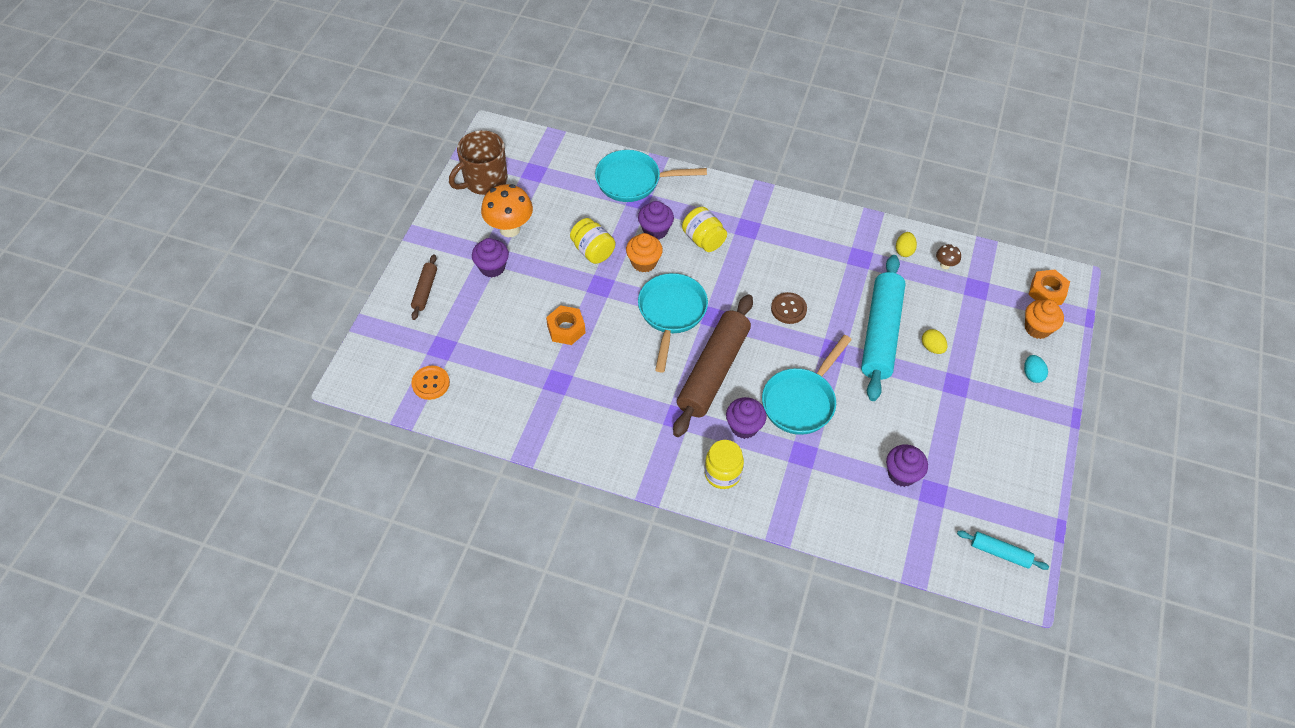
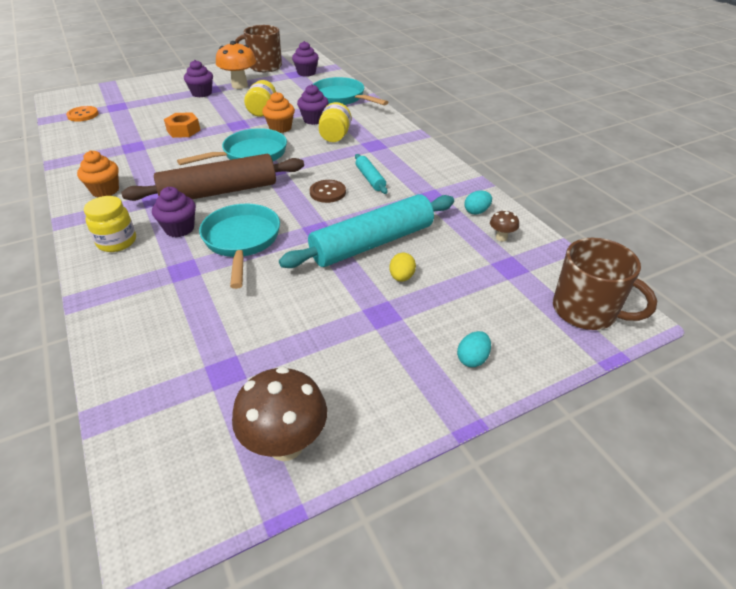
camera: 45 degrees right, 15 degrees down
(425, 290) = (156, 86): brown rolling pin -> none
(801, 401) = (242, 241): turquoise pan -> turquoise pan turned 90 degrees clockwise
(902, 474) = (225, 337): purple cupcake -> purple cupcake (306, 73)
(904, 250) = (476, 211): yellow egg -> turquoise egg
(1000, 553) = (191, 476): turquoise rolling pin -> turquoise rolling pin (370, 179)
(1015, 500) = (285, 444): none -> brown mushroom
(1037, 328) = (534, 329): orange cupcake -> orange cupcake (105, 190)
(1046, 292) = (586, 311): orange nut -> brown mug

